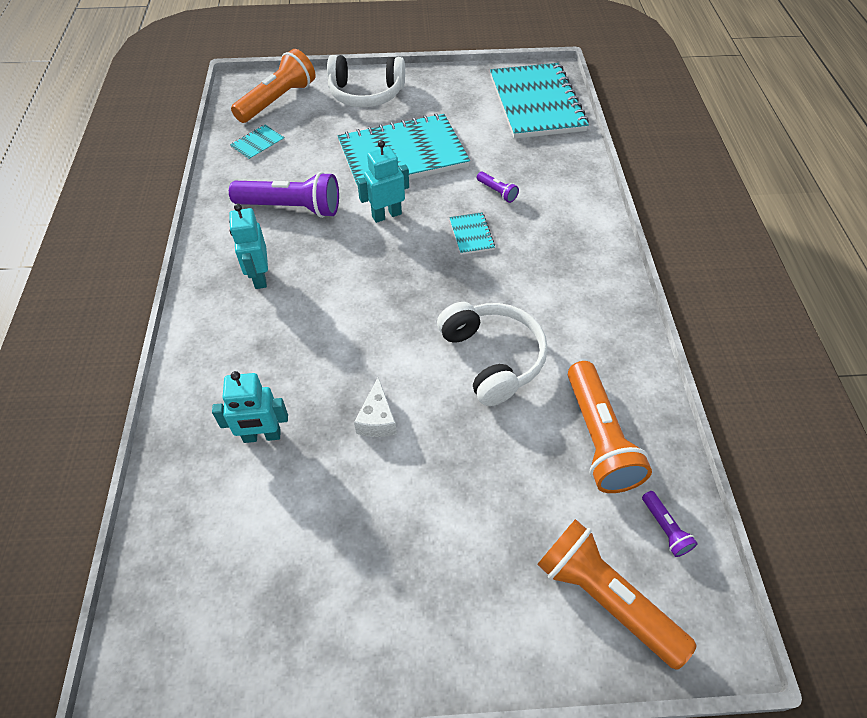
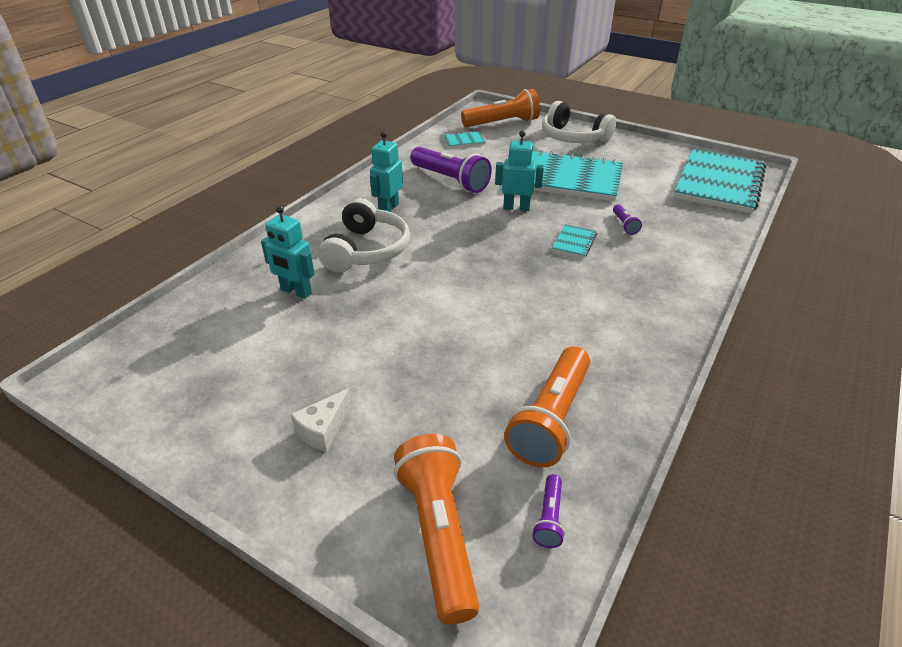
camera: 35 degrees right, 15 degrees down
(377, 419) = (382, 319): white cheese -> white cheese (323, 429)
(492, 358) = (510, 323): white headphones -> white headphones (366, 250)

